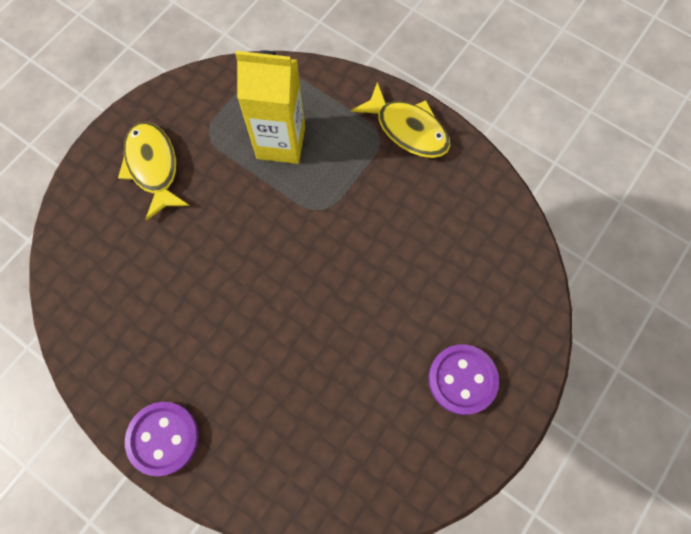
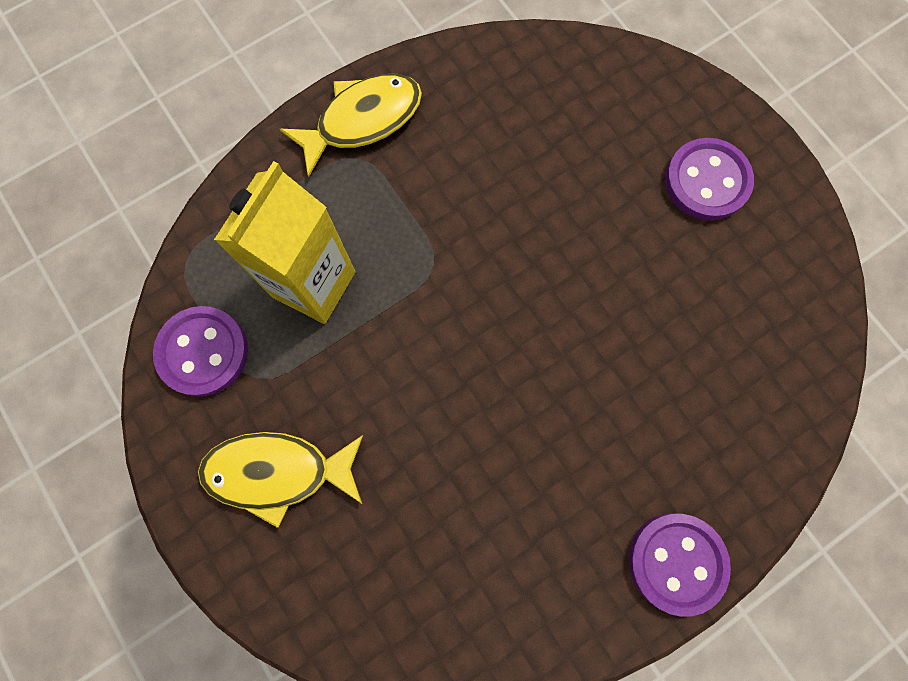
camera: 70 degrees left, 5 degrees up
(215, 98) = (203, 352): none -> purple button

